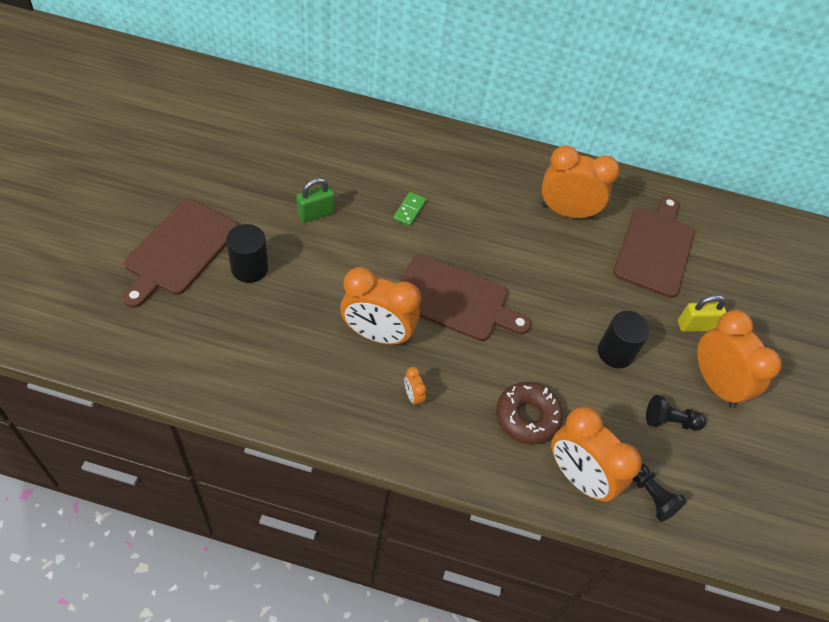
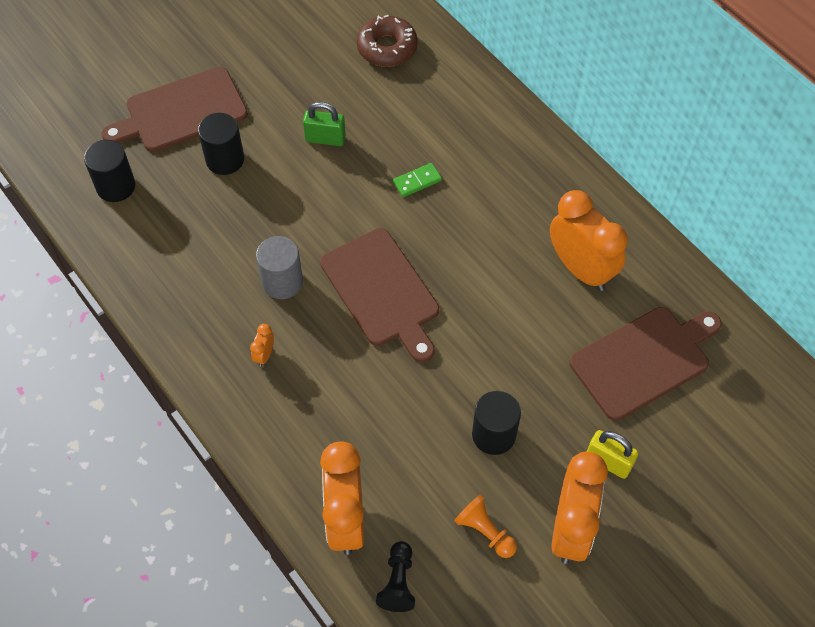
camera: 45 degrees right, 5 degrees up
(173, 337) = (116, 186): none -> black cylinder
(377, 334) = (282, 282): orange clock -> grey cylinder
(527, 417) = (349, 437): brown donut -> brown donut (387, 48)
(669, 421) = (485, 531): black pawn -> orange pawn

